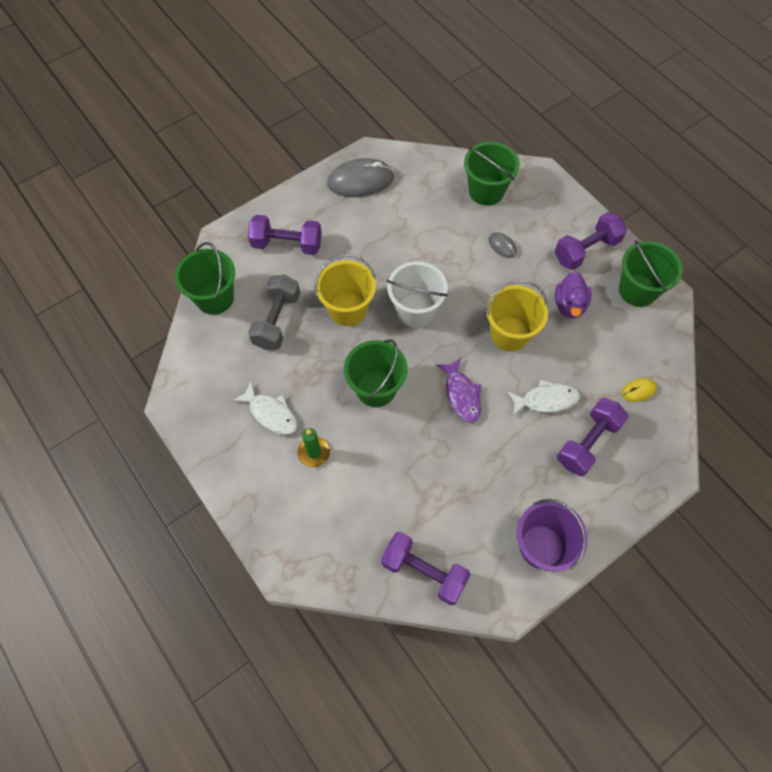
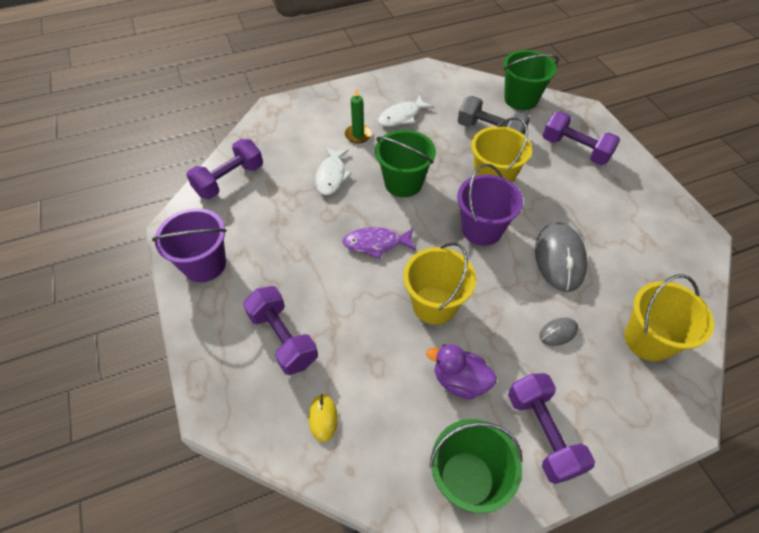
camera: 105 degrees right, 10 degrees down
(287, 244) = (575, 150): purple dumbbell -> purple dumbbell turned 75 degrees counterclockwise
(360, 181) = (660, 219): grey mouse -> grey mouse (559, 258)
(415, 310) = (481, 229): white bucket -> purple bucket
(486, 191) = (648, 339): green bucket -> yellow bucket
(546, 400) = (345, 315): white fish -> white fish (331, 176)

